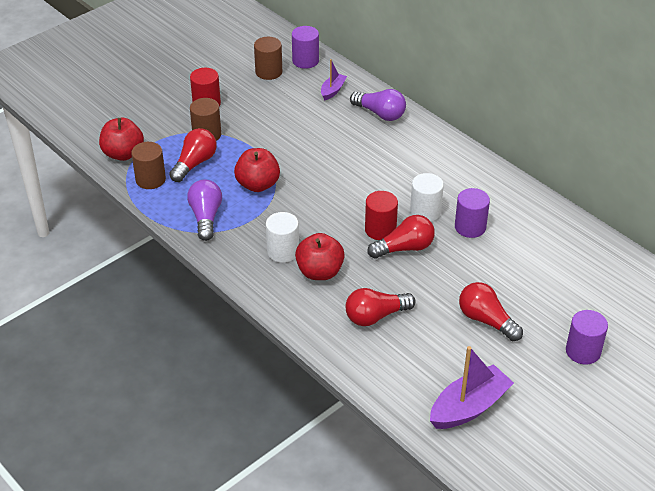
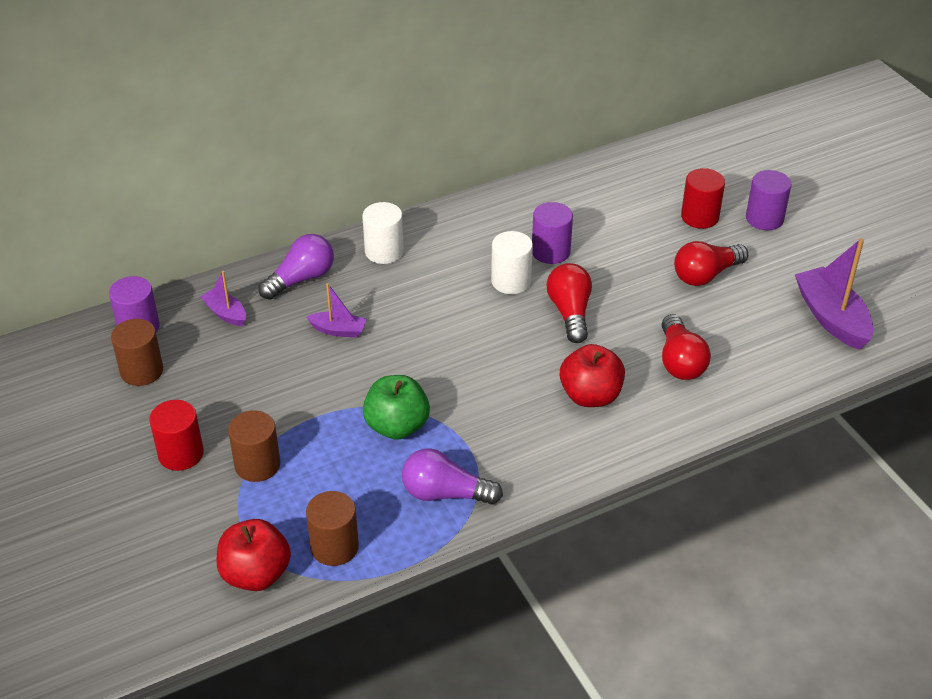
camera: 75 degrees left, 0 degrees up
(195, 163) = (319, 489): red light bulb -> none
(258, 185) = (397, 426): red apple -> green apple
(283, 251) = (542, 424): white cylinder -> white cylinder (384, 251)
(337, 141) = (338, 330): none -> purple boat
(380, 230) = (530, 326): red cylinder -> red cylinder (699, 217)

